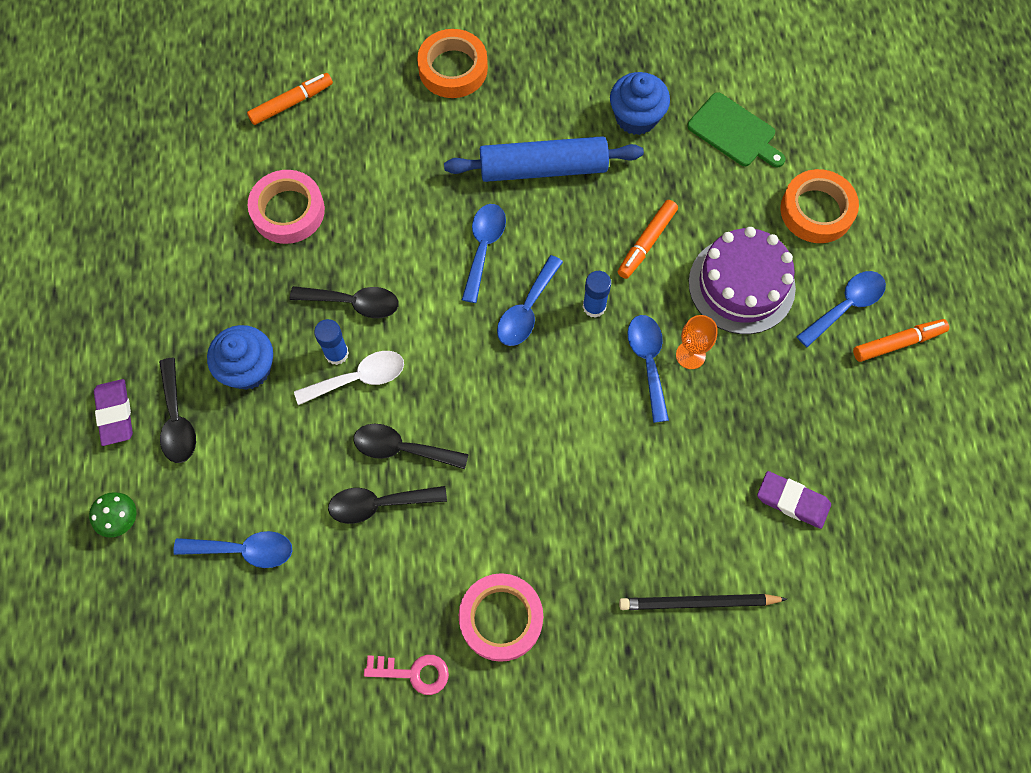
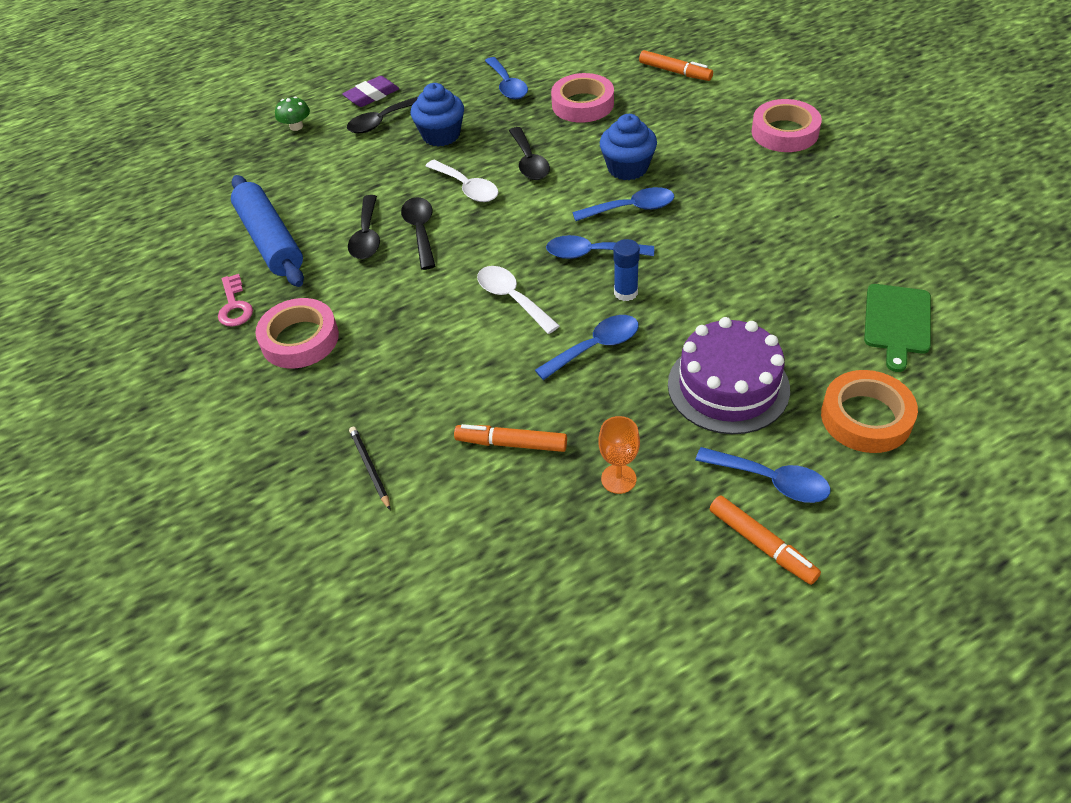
camera: 70 degrees right, 20 degrees down
(244, 550) = (298, 186): blue spoon -> blue spoon (507, 86)
(336, 353) = (480, 170): blue glue stick -> none
(378, 504) = (367, 236): black spoon -> black spoon turned 150 degrees counterclockwise
(453, 68) = (784, 132): orange tape -> pink tape
(543, 168) = (737, 214): blue rolling pin -> blue rolling pin (270, 240)
(549, 403) = (512, 298): none -> white spoon
(636, 117) = (845, 250): blue cupcake -> blue cupcake (627, 168)
(646, 242) = (718, 303): orange marker -> orange marker (511, 443)
(690, 355) = (623, 374): orange goblet -> orange goblet (618, 479)
(698, 603) = (370, 468): black pencil -> black pencil, size x0.64
(792, 501) = (514, 508): purple eraser -> none

